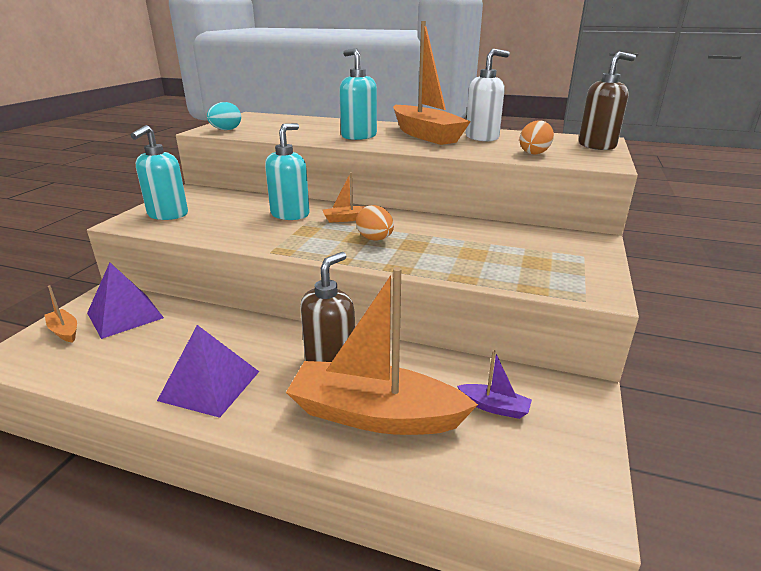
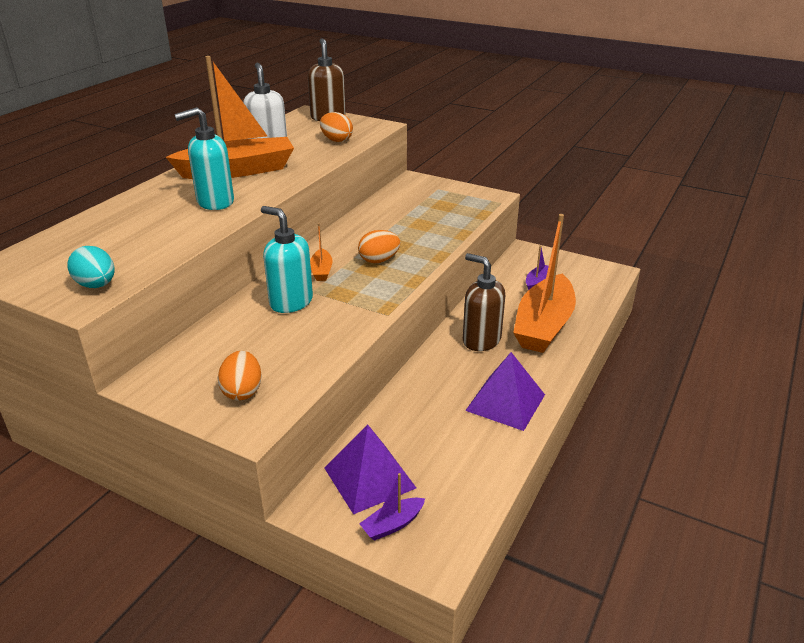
camera: 80 degrees left, 5 degrees up
(64, 331) = (393, 524): orange boat -> purple boat
(167, 215) = (242, 391): turquoise soap dispenser -> orange egg

